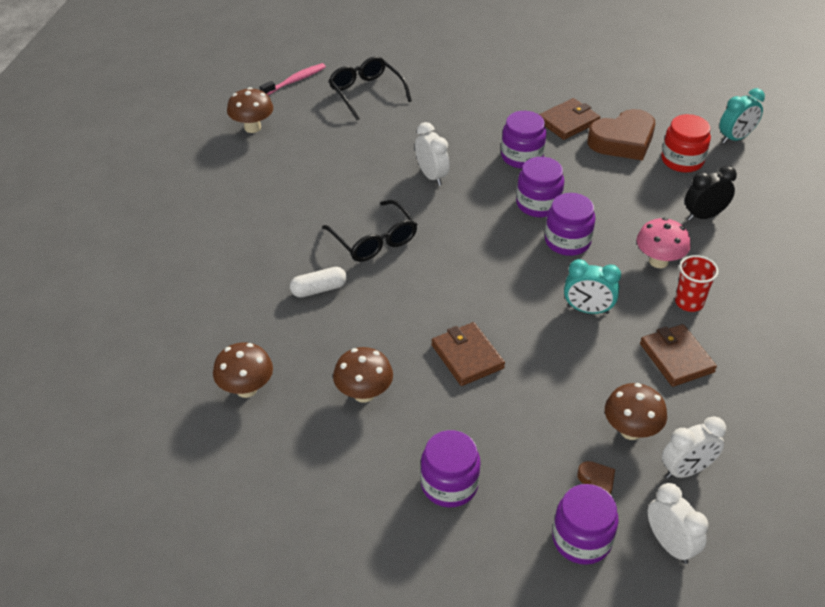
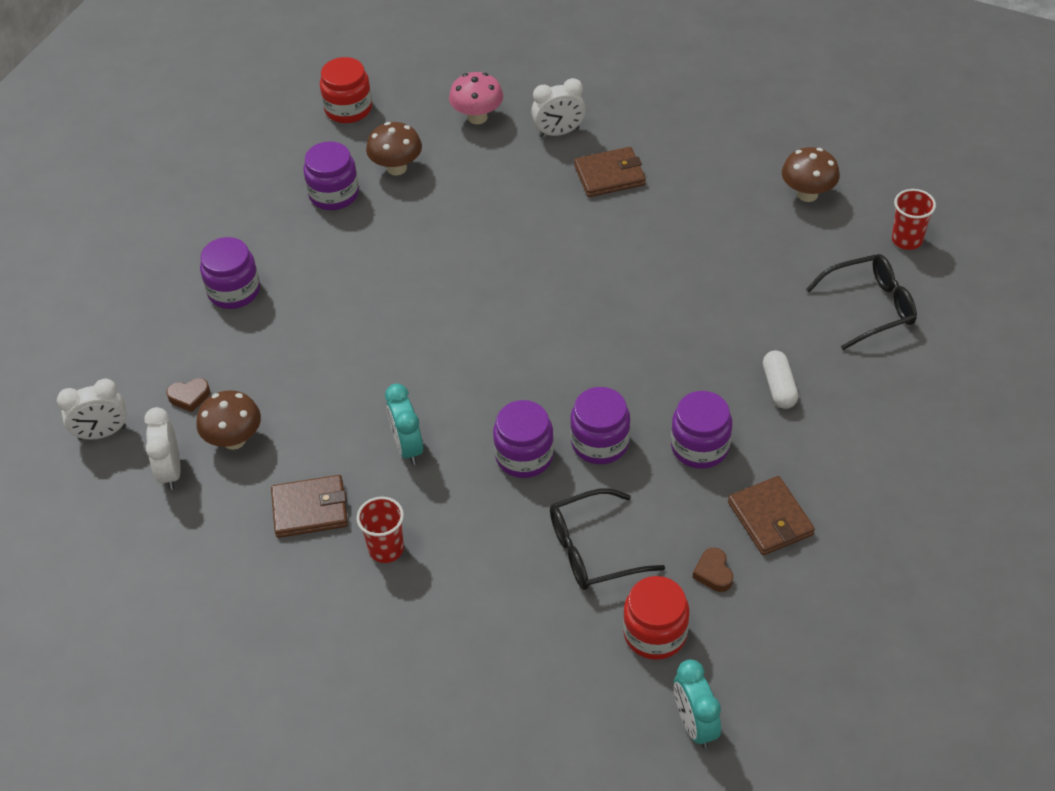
camera: 105 degrees right, 5 degrees up
(151, 453) = (348, 109): none -> red jar
(295, 81) = (907, 240): pink toothbrush -> red cup
(319, 289) = (510, 228): white capsule -> white capsule (779, 387)
(364, 394) = (360, 246): brown mushroom -> none
(374, 240) = (574, 280): black glasses -> black glasses (593, 550)
(431, 176) = (679, 347): white clock -> white clock (559, 132)
(467, 356) = (378, 330): brown wallet -> brown wallet (609, 175)
(581, 539) = (138, 371): purple jar -> purple jar (334, 194)
(587, 310) = (407, 447): turquoise clock -> turquoise clock turned 45 degrees counterclockwise
(623, 141) = (713, 573): brown heart -> brown heart, size x0.44
(658, 261) = (463, 540): pink mushroom -> pink mushroom (477, 117)
(704, 216) = (532, 619): black clock -> none

